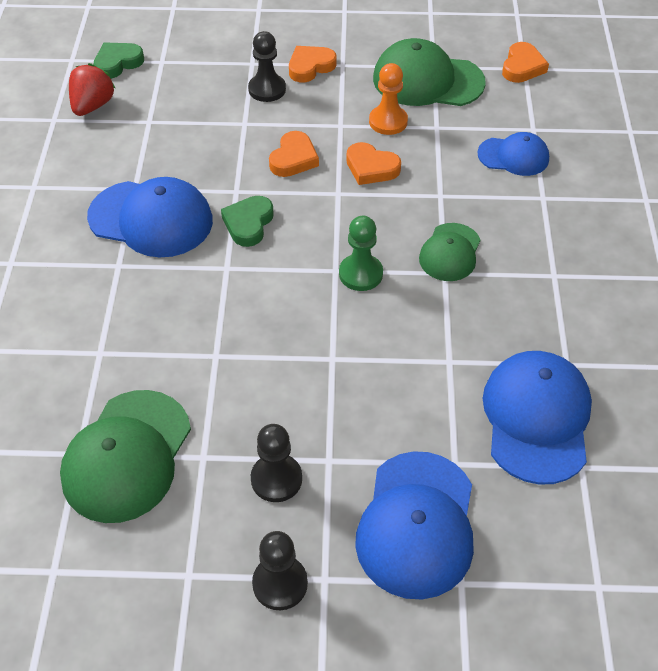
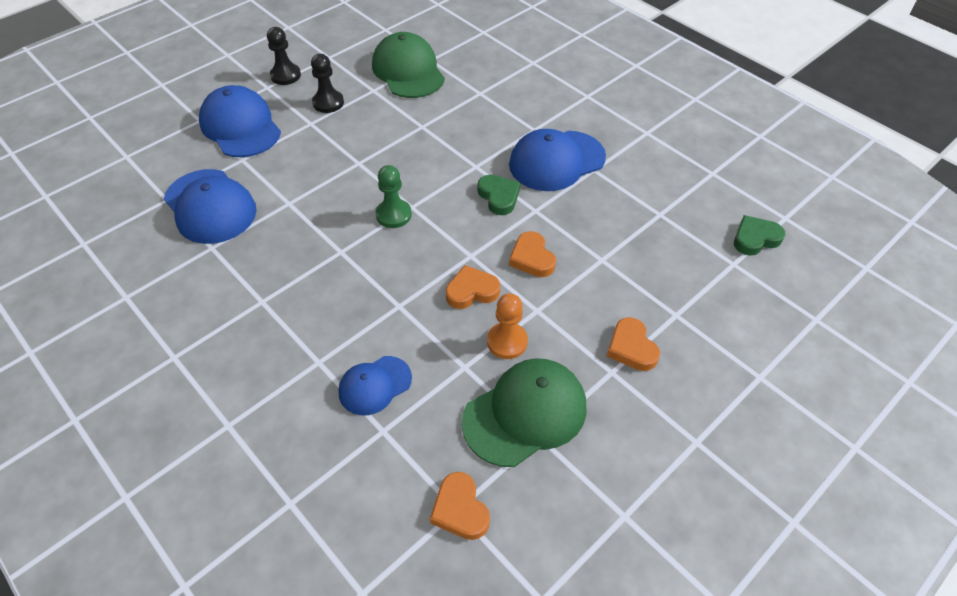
camera: 135 degrees right, 0 degrees up
(93, 106) = (709, 198): red strawberry -> none
(118, 63) = (755, 238): green heart -> green heart turned 120 degrees counterclockwise
(267, 89) = (629, 299): black pawn -> none
(310, 67) = (631, 348): orange heart -> orange heart turned 150 degrees clockwise
(450, 252) = (350, 267): green cap -> none

